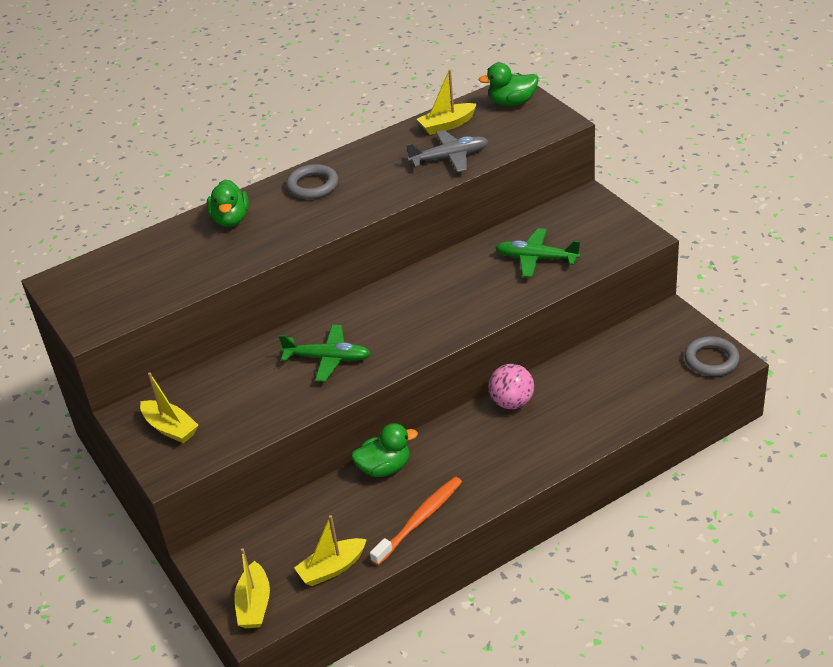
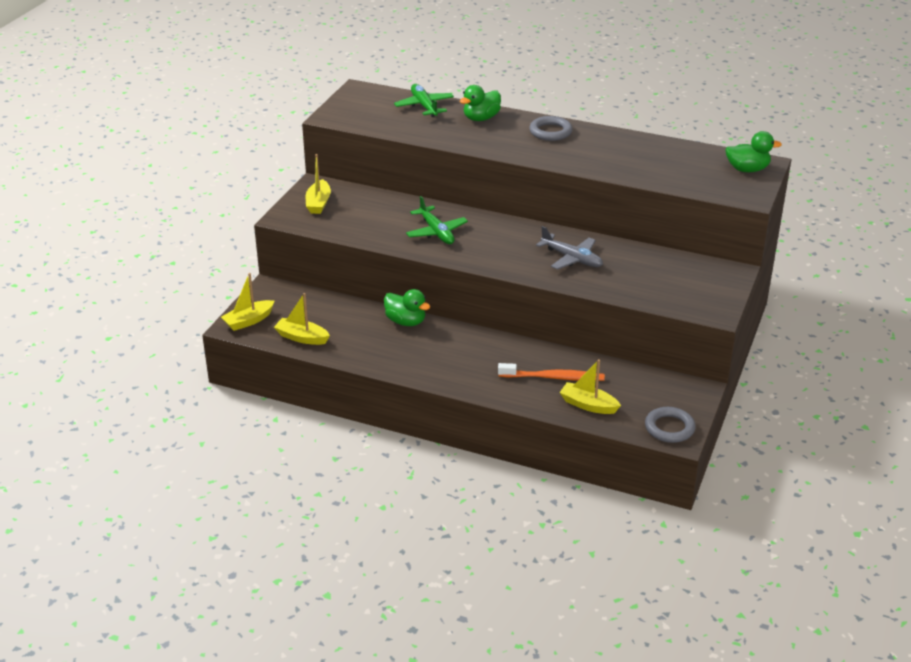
camera: 50 degrees right, 5 degrees down
(420, 520) = (374, 355): orange toothbrush -> orange toothbrush (553, 377)
(447, 125) = (684, 154): yellow boat -> yellow boat (588, 405)
(449, 157) = (646, 169): grey plane -> grey plane (571, 258)
(512, 102) = (747, 169): green duck -> green duck turned 135 degrees clockwise
(512, 402) = (521, 350): pink ball -> none
(537, 259) = (633, 275): green plane -> green plane (424, 106)

